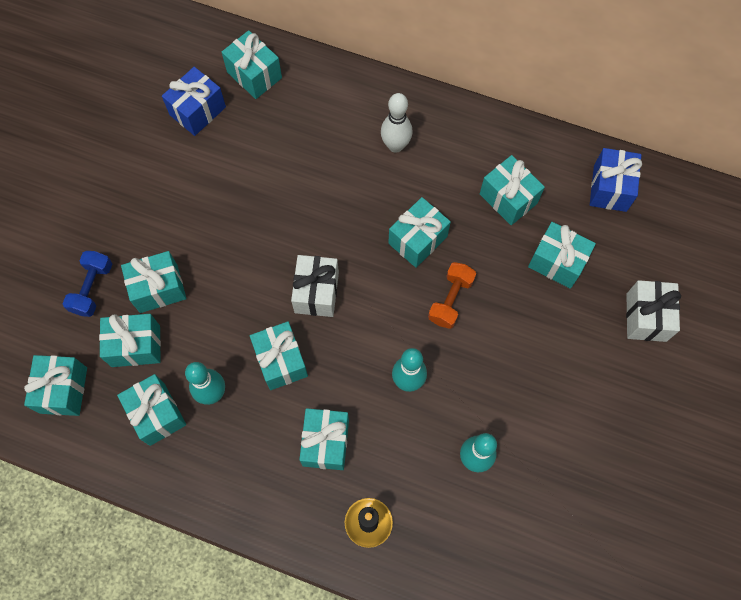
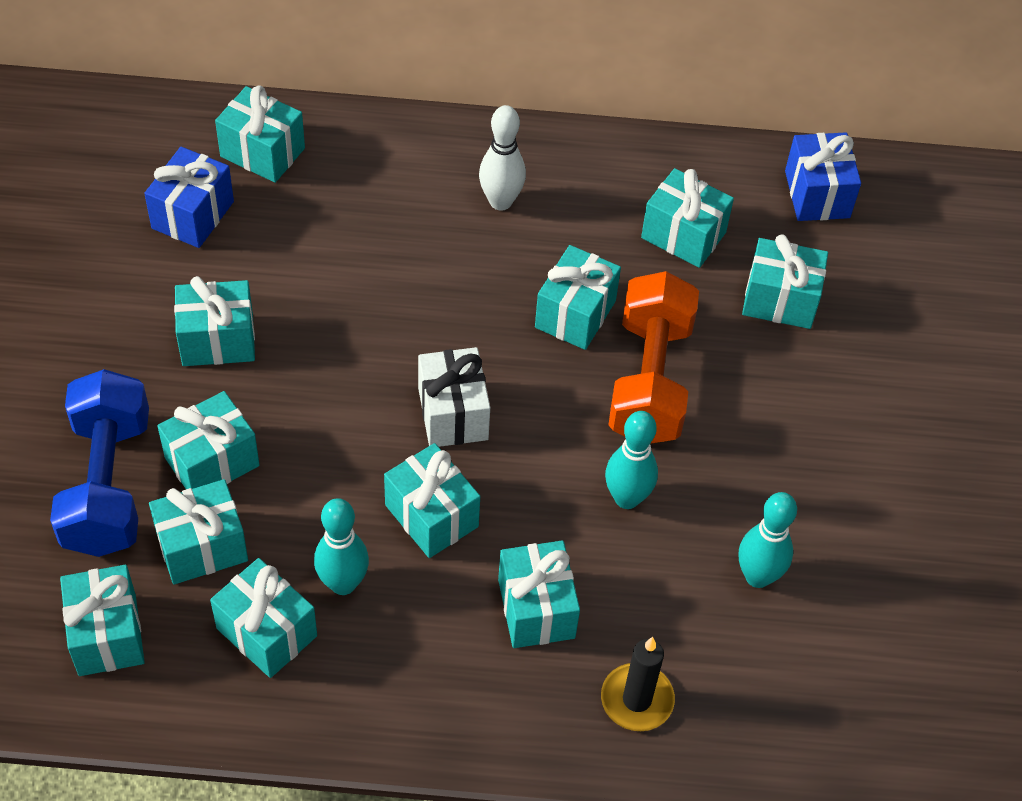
camera: 20 degrees left, 15 degrees down
(92, 288) = (108, 484): blue dumbbell -> blue dumbbell, size x1.77
(187, 204) = (218, 340): none -> turquoise gift
(450, 300) = (649, 380): orange dumbbell -> orange dumbbell, size x1.77
(646, 317) = (925, 342): white gift -> none

